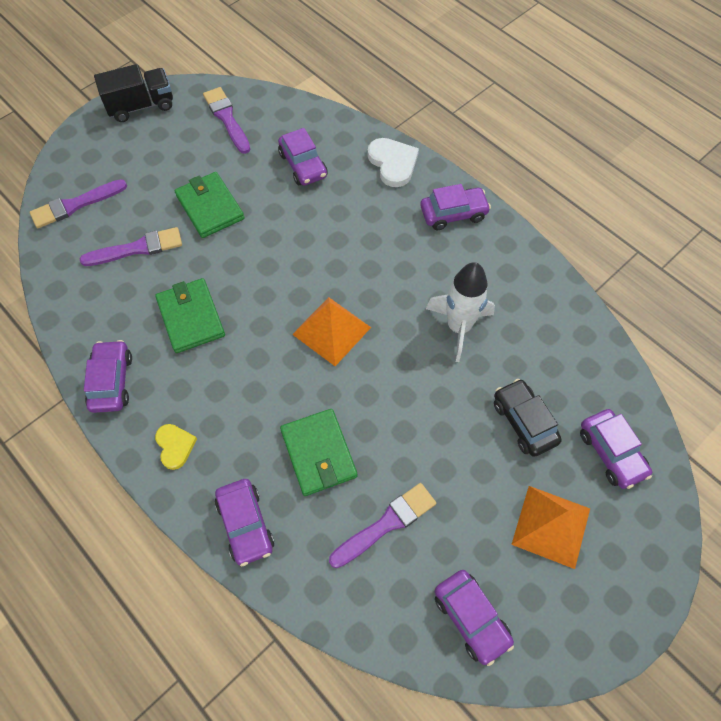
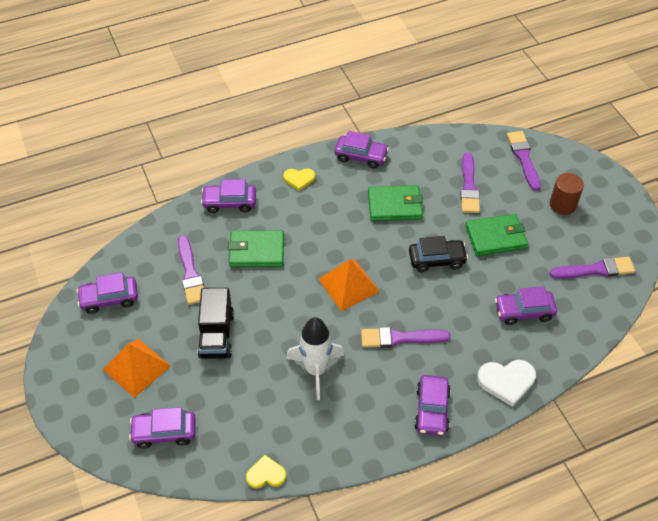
camera: 110 degrees right, 10 degrees down
(141, 106) = (625, 214): black truck -> black truck (216, 335)
(142, 158) = (562, 204): none -> brown cylinder
(382, 261) = (400, 338): none -> purple brush
(524, 422) = (217, 383): black car -> black car (437, 260)
(598, 332) = (266, 474): none -> yellow heart

